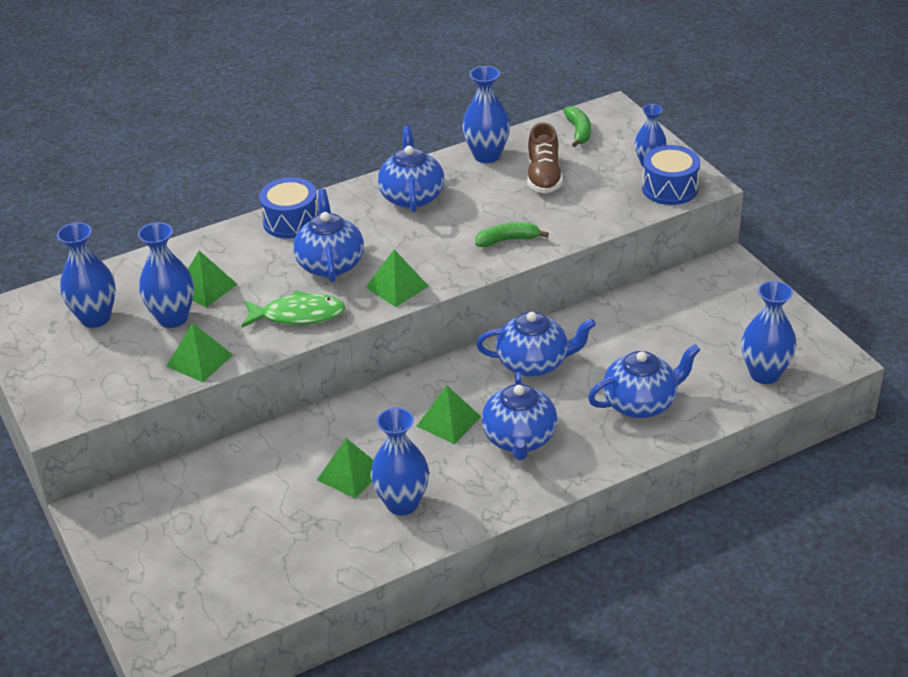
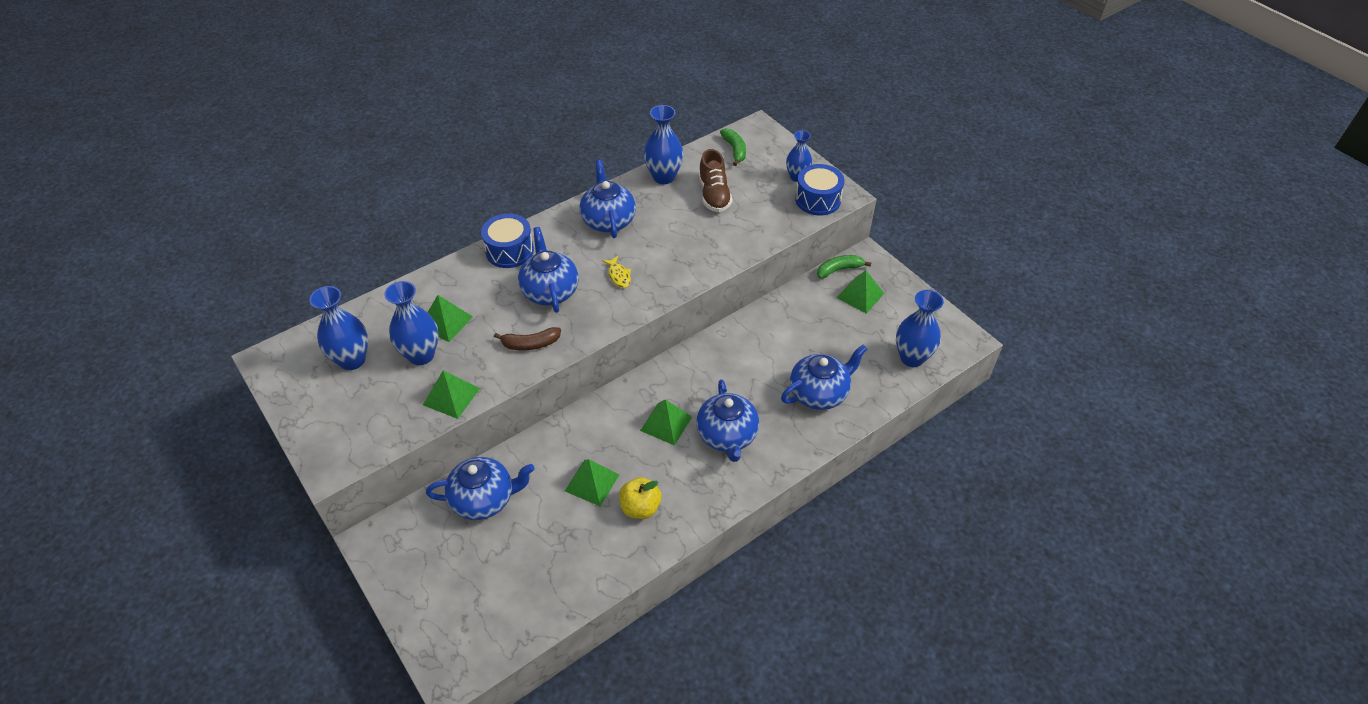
camera: 10 degrees left, 10 degrees up
(298, 315) = (530, 344): green fish -> brown banana
(397, 286) = (610, 309): green pyramid -> green pyramid (860, 295)
(402, 503) = (640, 507): blue vase -> yellow apple
(413, 253) = (619, 276): none -> yellow fish
(508, 240) = (695, 257): green banana -> green banana (839, 270)
(534, 363) = (726, 362): blue teapot -> blue teapot (484, 499)

